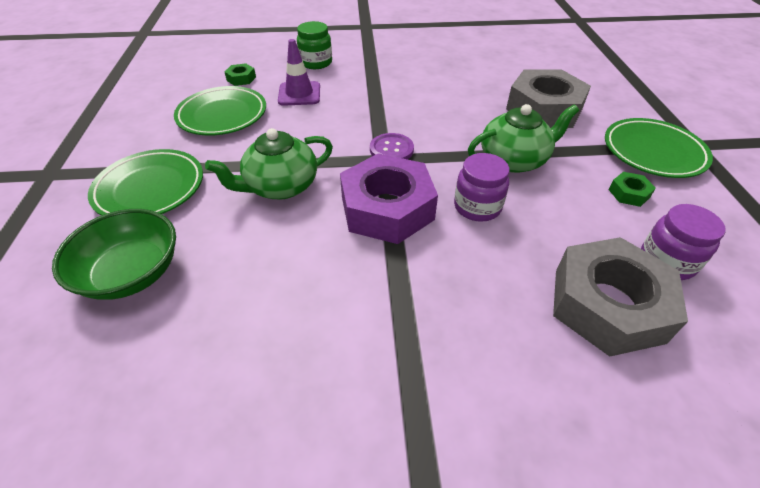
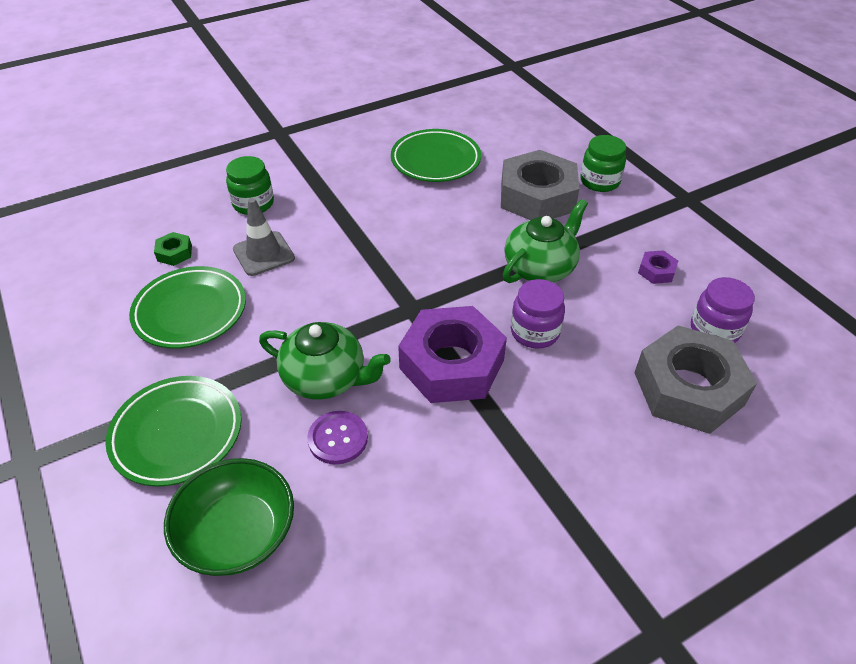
camera: 25 degrees left, 0 degrees up
(280, 186) = (326, 378): green teapot -> green teapot turned 105 degrees counterclockwise
(299, 94) = (263, 254): purple traffic cone -> grey traffic cone
(391, 149) = (414, 294): purple button -> purple button (338, 438)
(610, 111) = (599, 181): none -> green jar
(629, 193) = (656, 271): green nut -> purple nut
(653, 152) = (657, 219): green plate -> green plate (435, 160)

